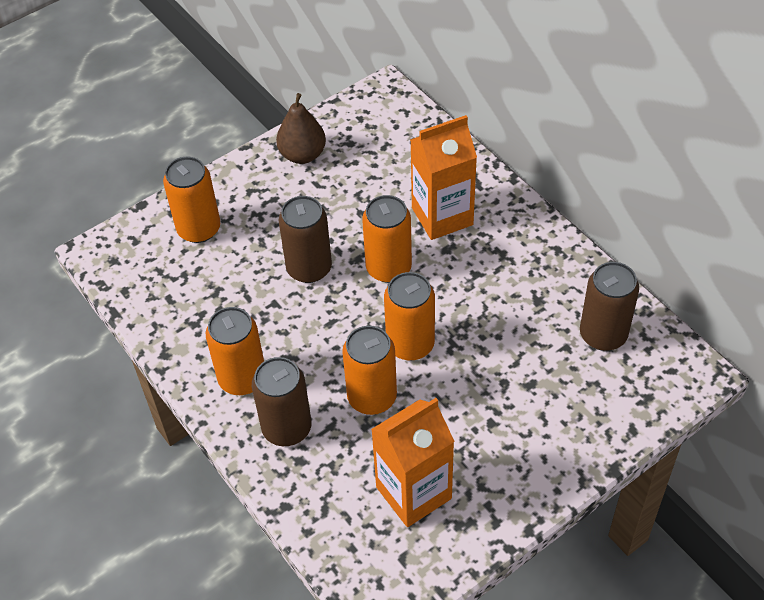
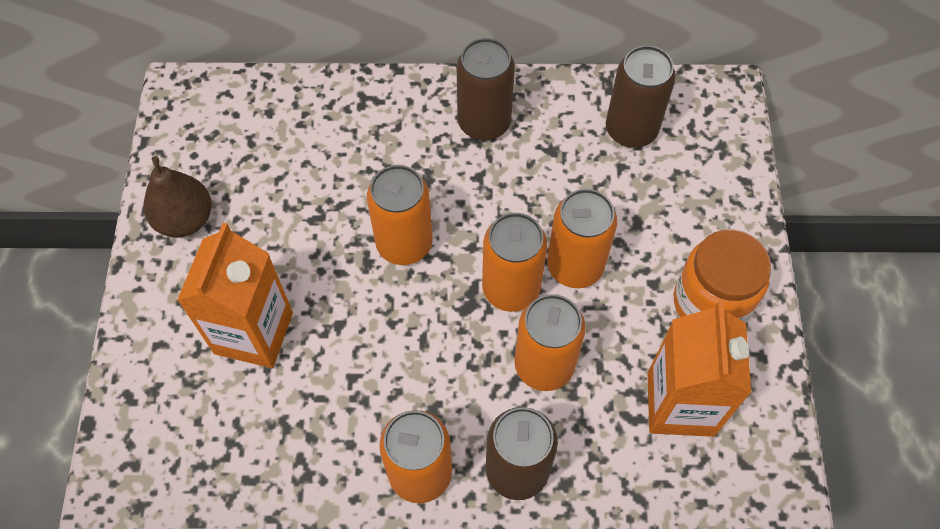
camera: 55 degrees left, 10 degrees up
(199, 229) = (183, 386): orange can -> orange can (575, 266)
(309, 268) = (338, 314): brown can -> brown can (484, 122)
(442, 216) = (385, 155): orange carton -> orange carton (254, 333)
(509, 466) = (710, 302): none -> orange jar

